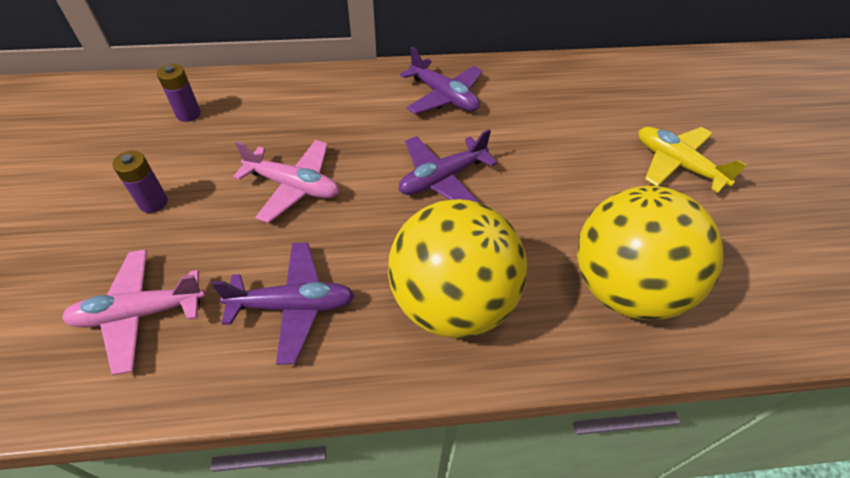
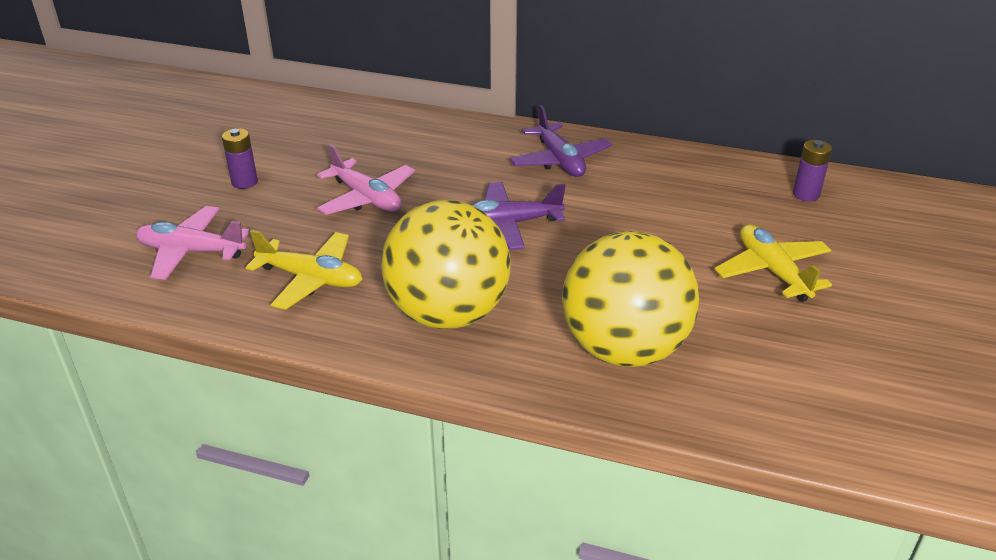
camera: 25 degrees right, 15 degrees down
(188, 114) = (311, 126): purple battery -> purple battery (806, 194)
(293, 306) = (311, 279): purple plane -> yellow plane

